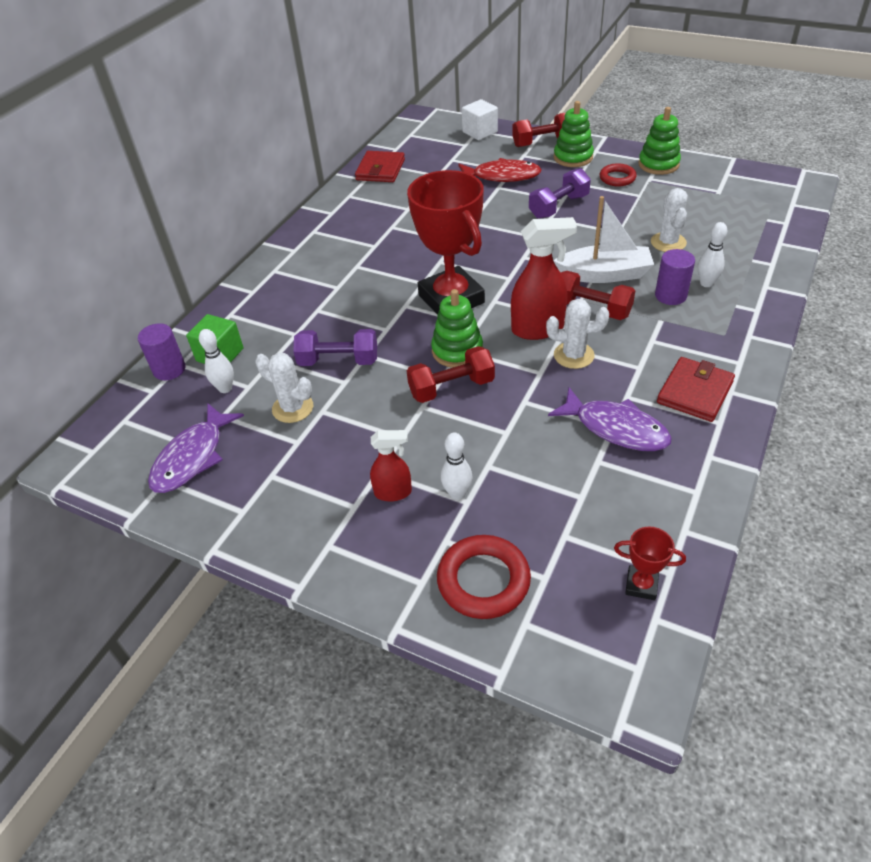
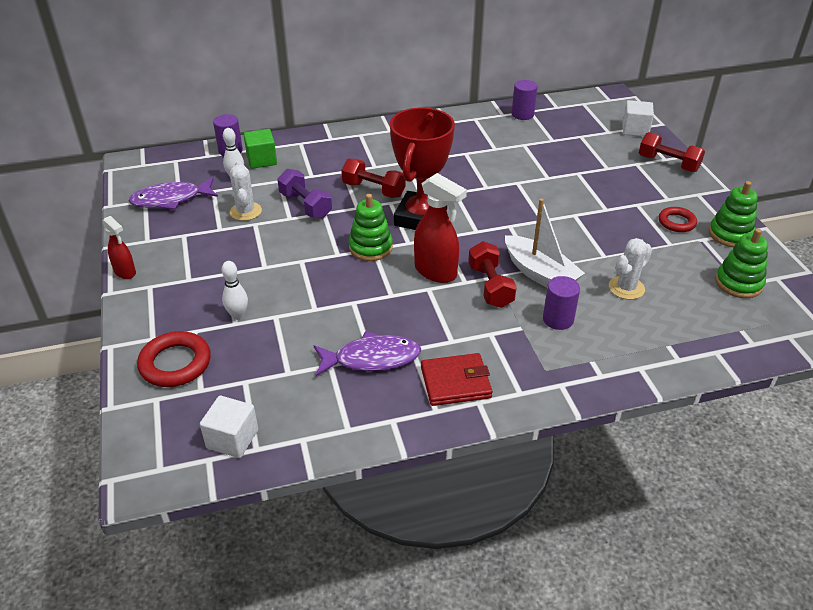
camera: 45 degrees right, 5 degrees down
(380, 170) = (522, 114): red wallet -> purple cylinder
(393, 492) = (214, 289): red spray bottle -> red spray bottle (125, 272)
(451, 388) = (331, 264): red dumbbell -> red dumbbell (373, 190)
(502, 176) = (594, 168): red fish -> none
(558, 207) = (594, 212): purple dumbbell -> none
(573, 157) = (671, 187): green stacking toy -> green stacking toy (738, 283)
(573, 355) = (427, 302): white cactus -> none
(616, 428) = (372, 358): purple fish -> purple fish turned 90 degrees counterclockwise
(641, 585) = (232, 439): red trophy -> white cube
(706, 283) = (599, 332): white bowling pin -> none

